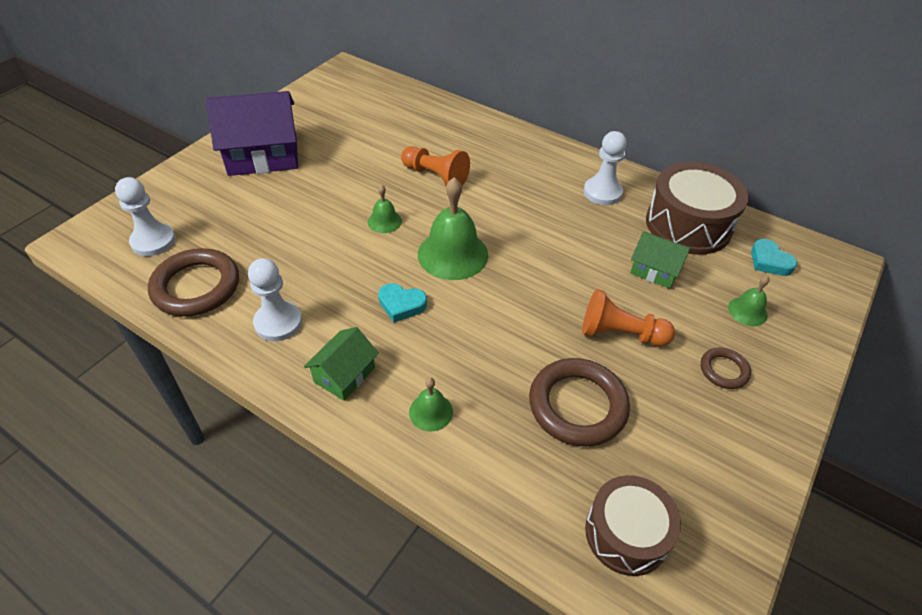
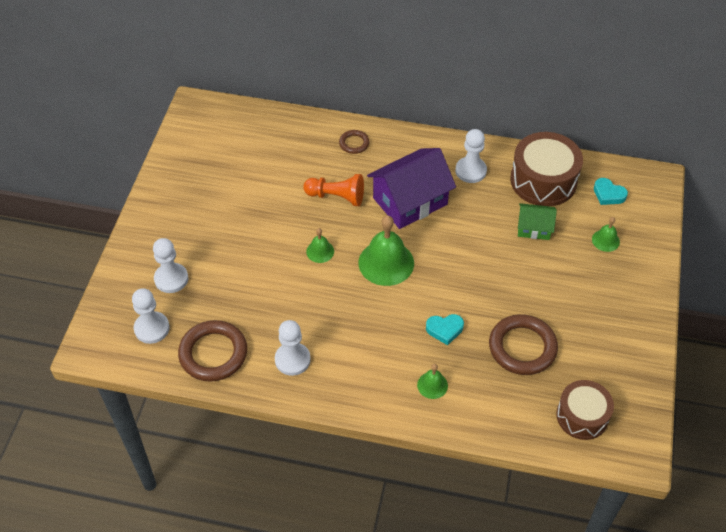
camera: 20 degrees left, 5 degrees up
(210, 201) = (171, 279): none -> white pawn
(263, 156) = (184, 222): purple house -> purple house (410, 201)
(344, 375) = (362, 380): green house -> none
(401, 305) = (371, 316): turquoise heart -> turquoise heart (444, 330)
(620, 334) = (529, 286): orange pawn -> none
(724, 370) = (604, 290): brown ring -> brown ring (354, 143)

